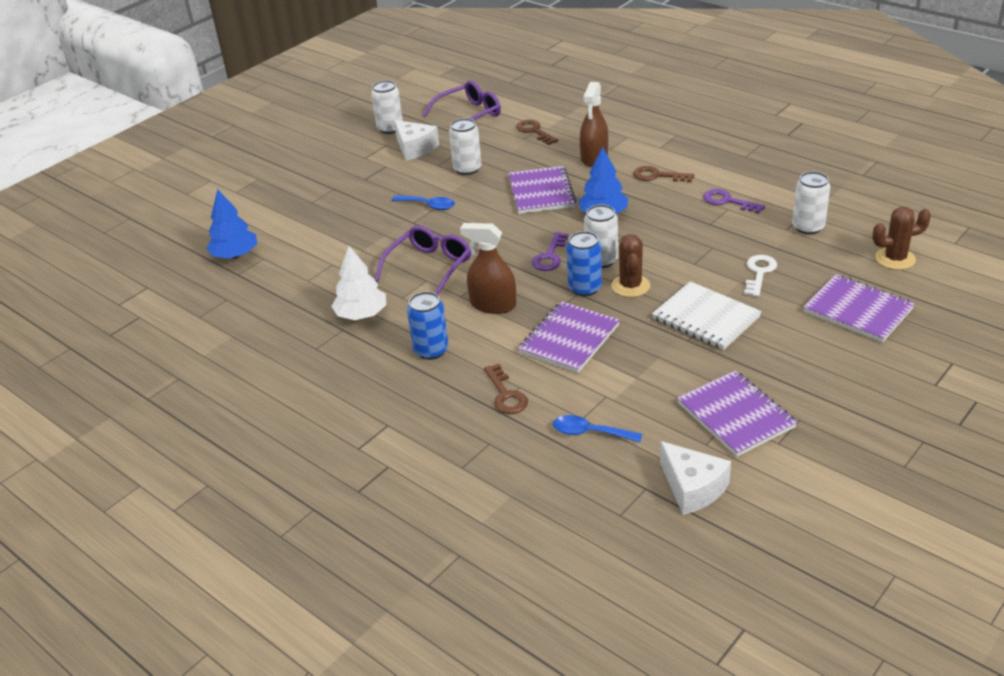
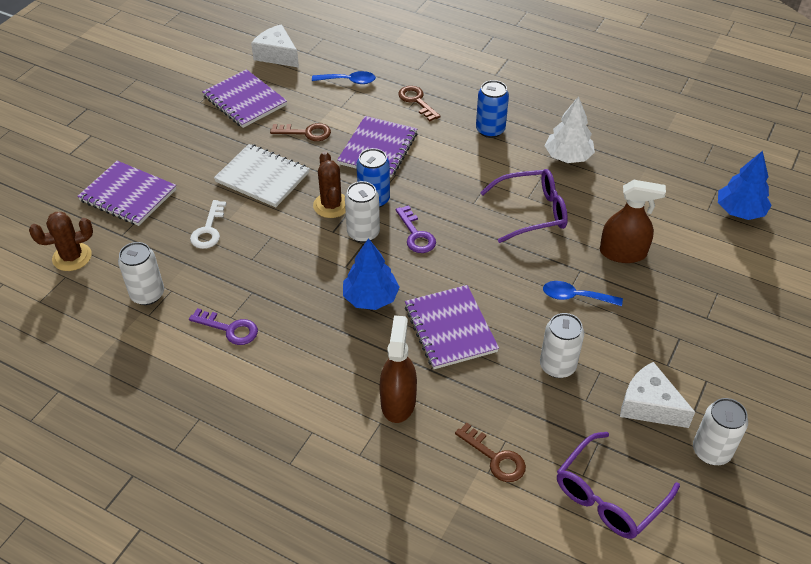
camera: 165 degrees right, 10 degrees up
(429, 267) = (532, 212): purple glasses -> purple glasses turned 120 degrees counterclockwise
(493, 305) = (454, 175): brown spray bottle -> brown spray bottle (622, 253)
(550, 256) = (416, 234): purple key -> purple key turned 150 degrees clockwise
(658, 176) = (312, 369): brown key -> brown key (306, 133)

